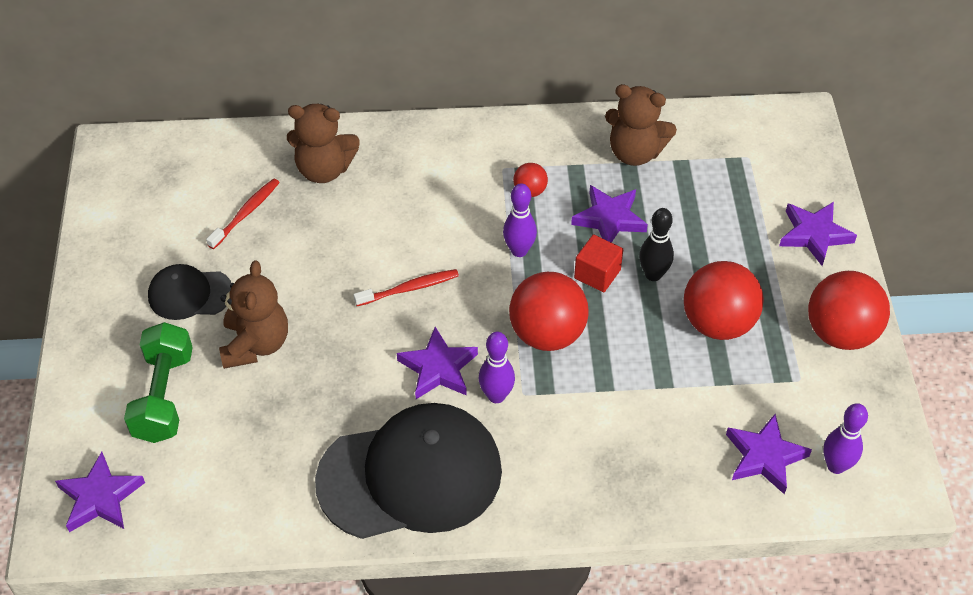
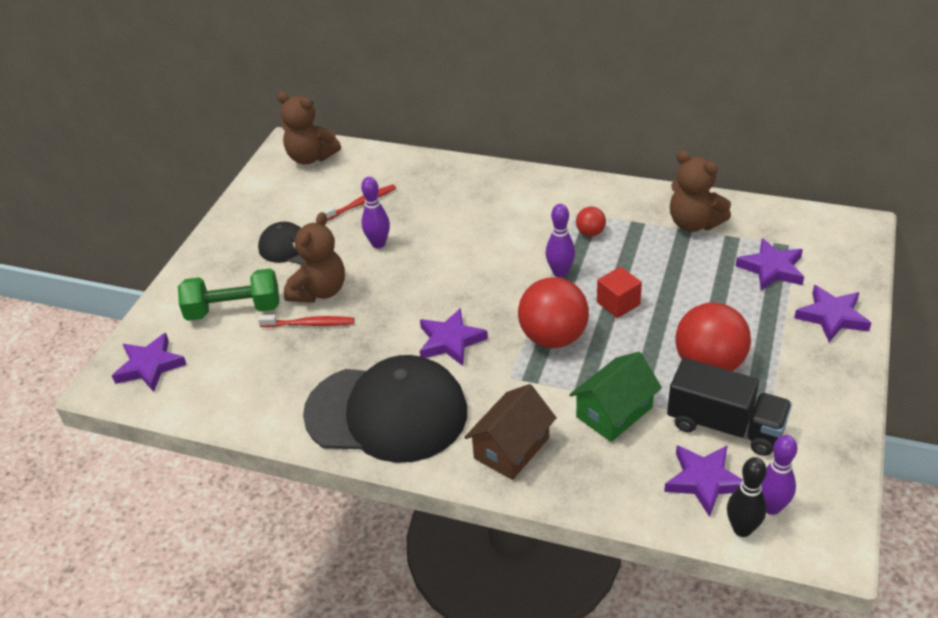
camera: 25 degrees right, 10 degrees down
(164, 396) = (234, 310): green dumbbell -> green dumbbell turned 60 degrees clockwise
(324, 169) = (435, 187): brown teddy bear -> brown teddy bear (311, 157)
(409, 288) = (457, 280): red toothbrush -> red toothbrush (309, 324)
(496, 396) = (487, 372): purple bowling pin -> purple bowling pin (378, 244)
(562, 477) = (511, 448): none -> brown house
(609, 219) = (648, 266): purple star -> purple star (772, 269)
(647, 405) = (614, 412): none -> green house
(653, 274) = (667, 315): black bowling pin -> black bowling pin (742, 529)
(760, 390) = (725, 426): none -> black truck
(840, 333) = (824, 399): red ball -> none

